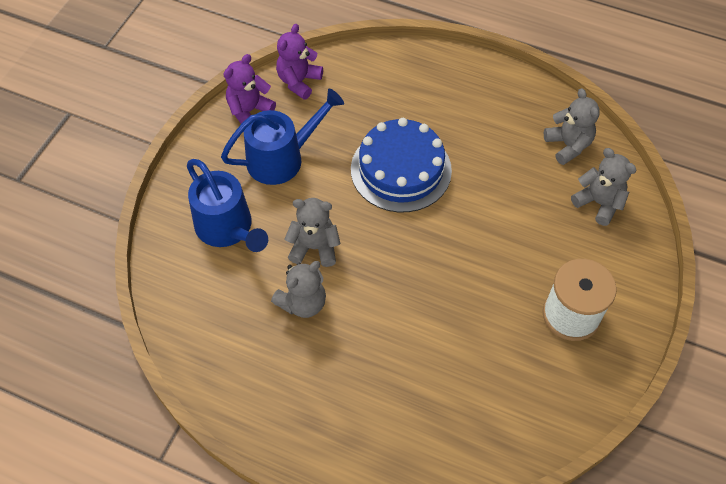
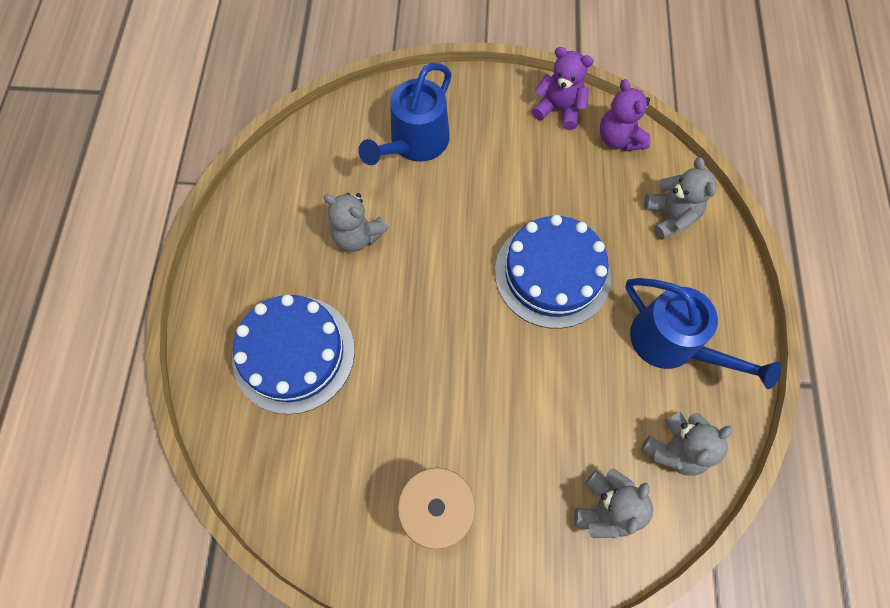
camera: 70 degrees right, 10 degrees up
(281, 158) = (515, 158): blue watering can -> blue watering can (672, 343)
(299, 81) = (619, 138): purple teddy bear -> purple teddy bear turned 120 degrees counterclockwise
(314, 247) = (423, 224): grey teddy bear -> grey teddy bear (670, 216)
(398, 388) = (293, 353): none -> blue cake

